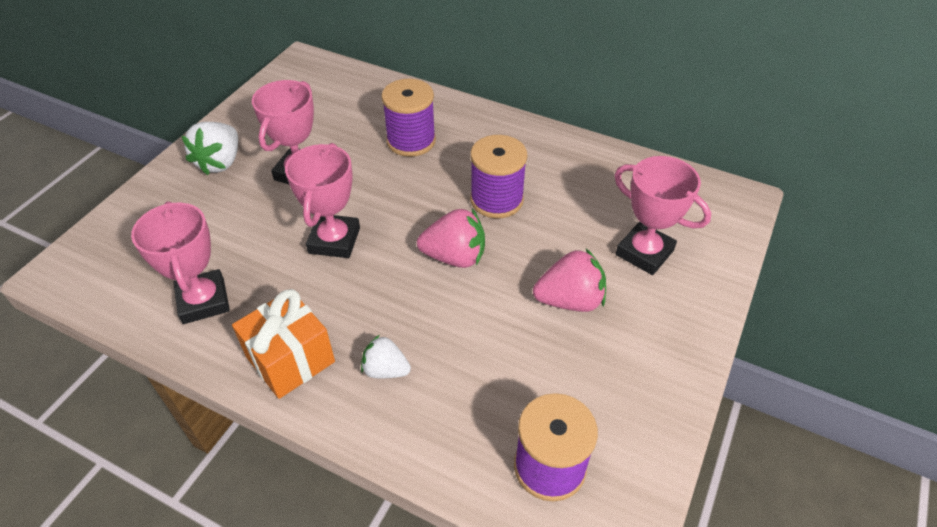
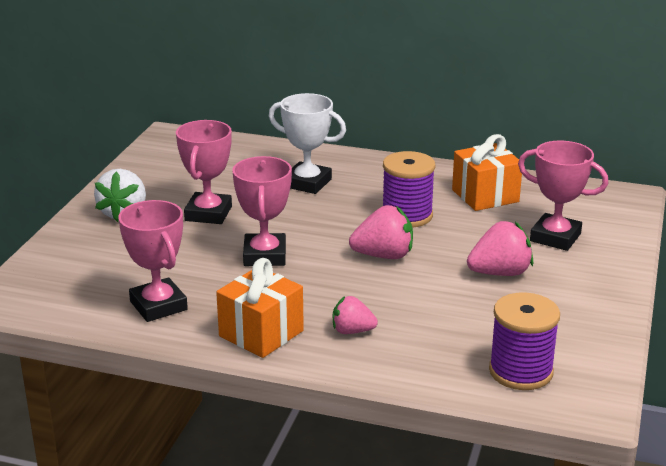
camera: 10 degrees left, 20 degrees down
(385, 370) = (352, 331): white strawberry -> pink strawberry
(411, 141) = (307, 183): purple spool -> white trophy
(586, 180) = (485, 196): none -> orange gift

